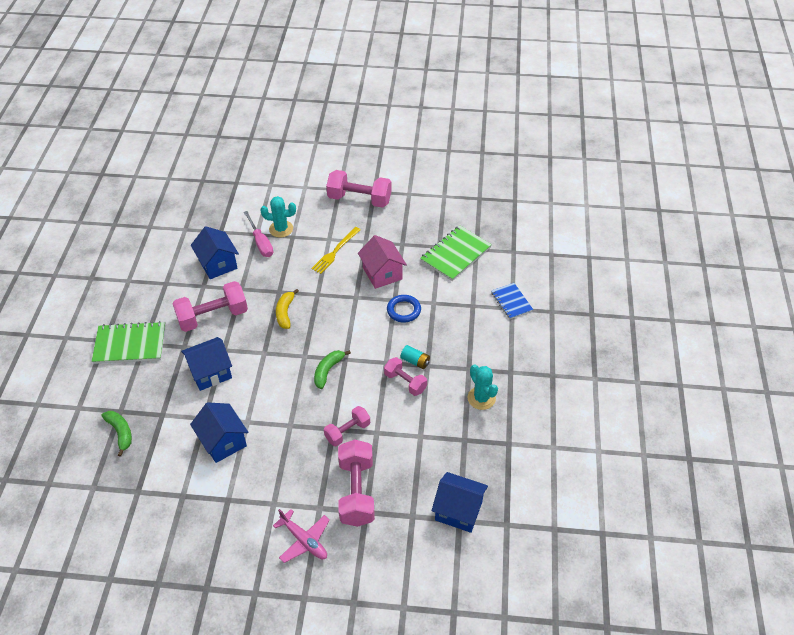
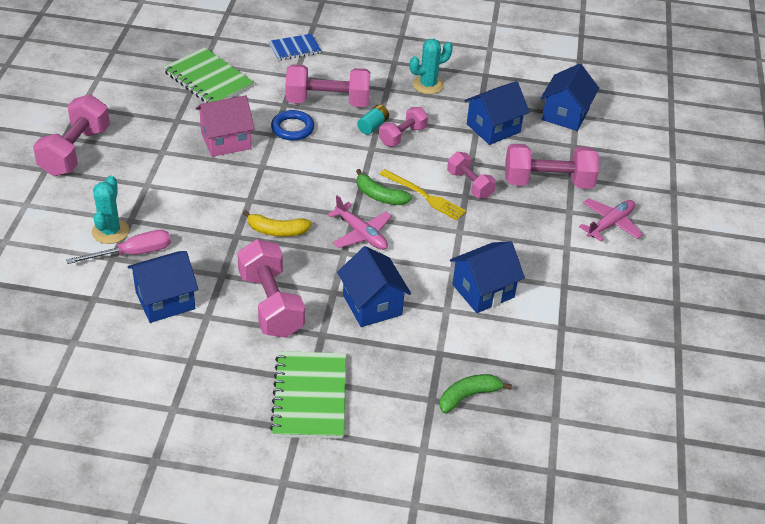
camera: 90 degrees left, 5 degrees down
(284, 362) = (361, 234): none -> pink plane
(335, 251) = (173, 180): yellow fork -> yellow fork (424, 196)
(427, 449) = (493, 128): none -> blue house
(442, 329) = (327, 102): none -> pink dumbbell

